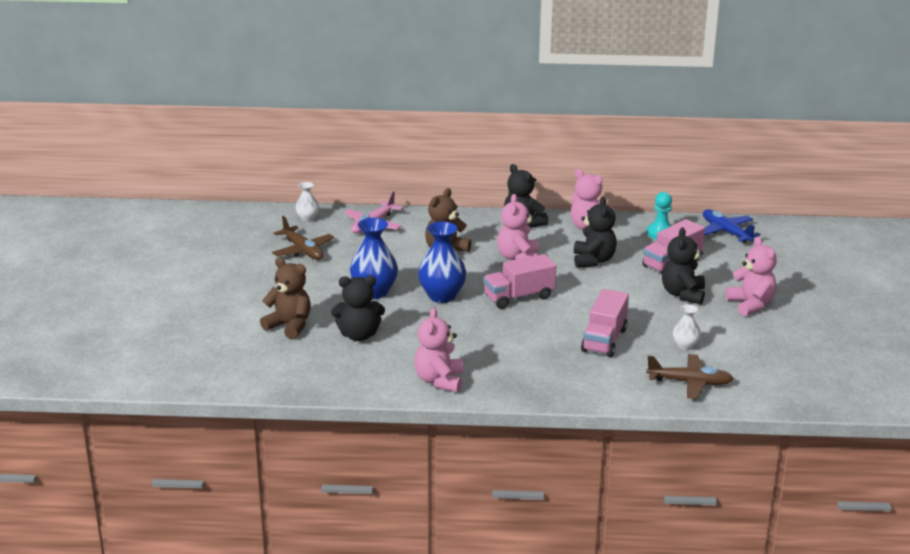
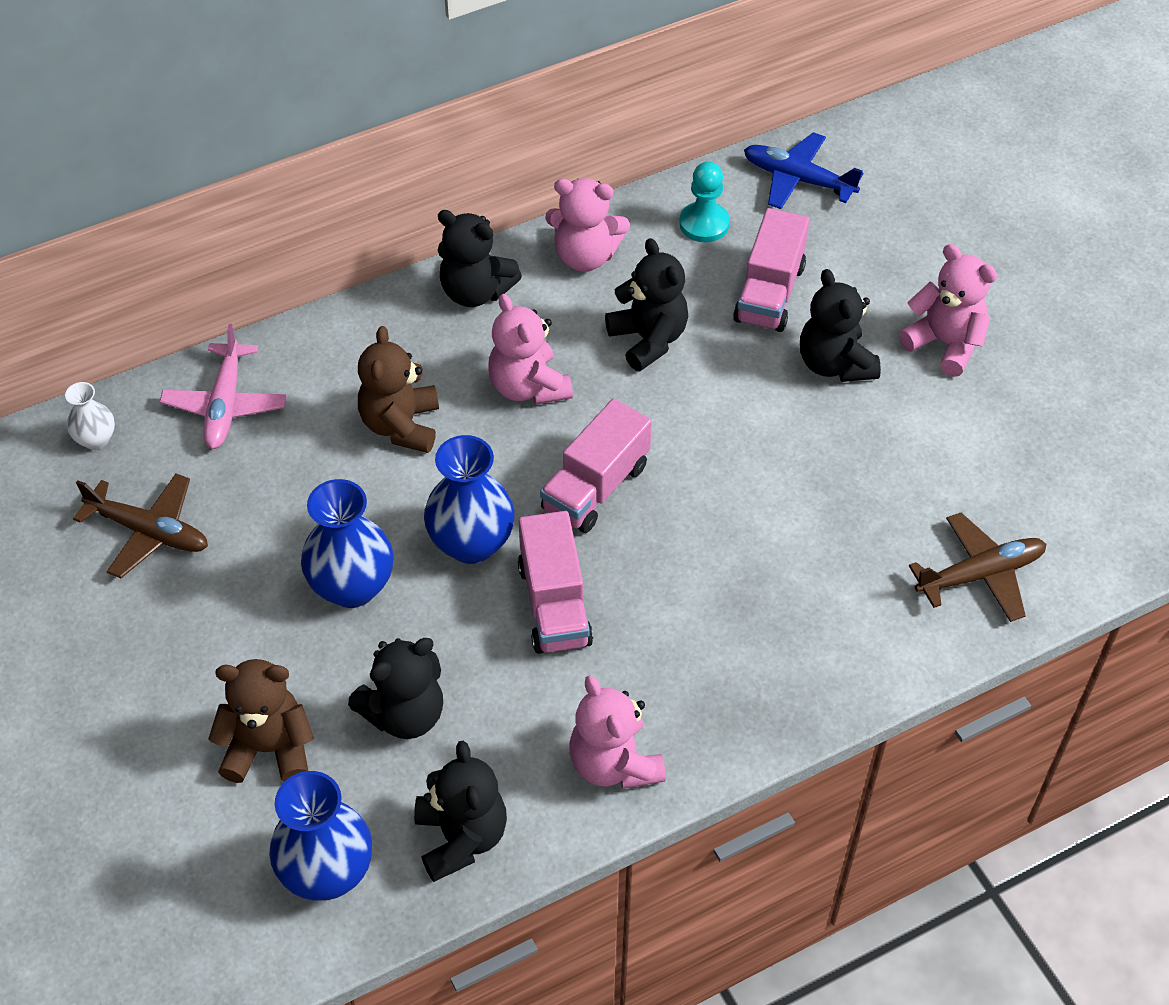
camera: 30 degrees left, 25 degrees up
(277, 368) = (327, 872): none -> blue vase
(346, 379) = (461, 837): none -> black teddy bear
(604, 340) = (794, 533): pink truck -> pink truck (554, 604)
(685, 346) = (918, 489): white vase -> none

